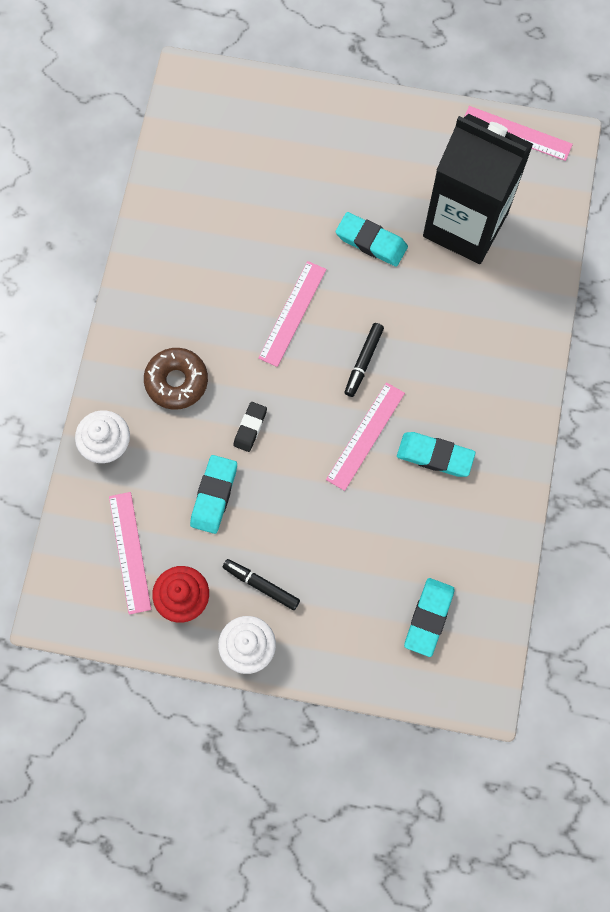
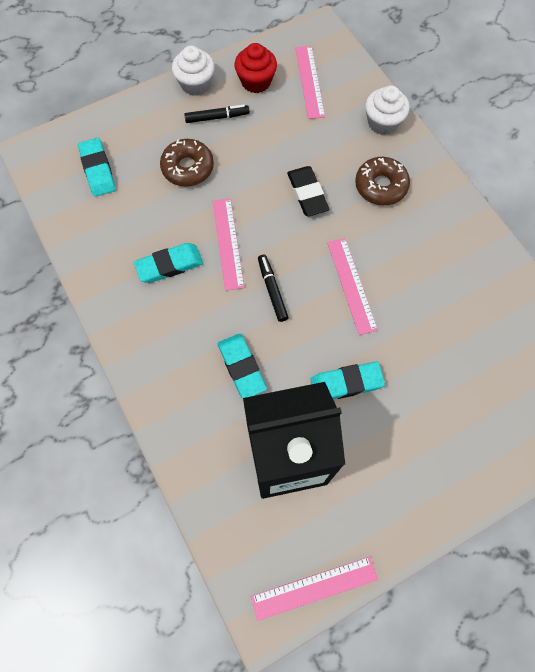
camera: 140 degrees right, 5 degrees down
(129, 552) = (310, 81): pink ruler -> pink ruler turned 45 degrees clockwise
(214, 495) = (291, 142): turquoise eraser -> turquoise eraser (241, 367)
(250, 428) = (307, 193): black eraser -> black eraser, size x1.53
(338, 547) = (188, 168): none -> brown donut

